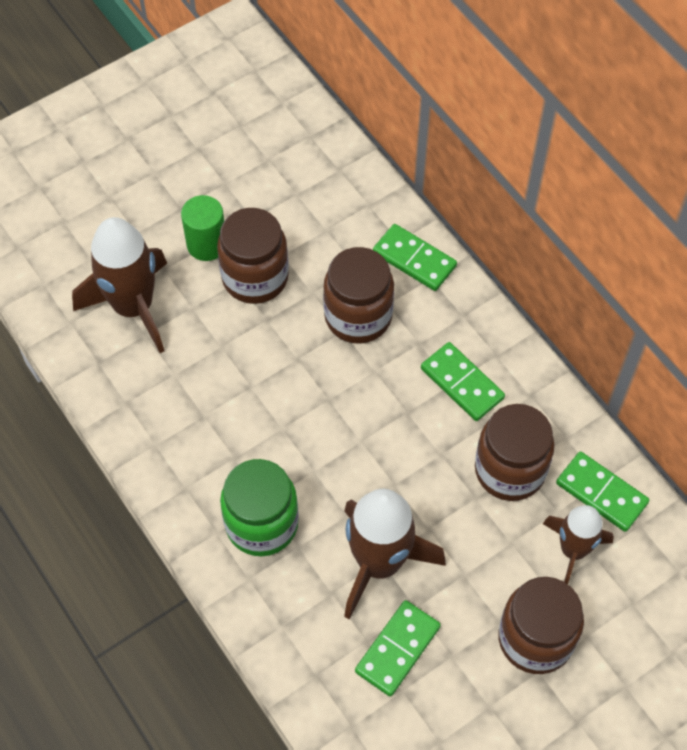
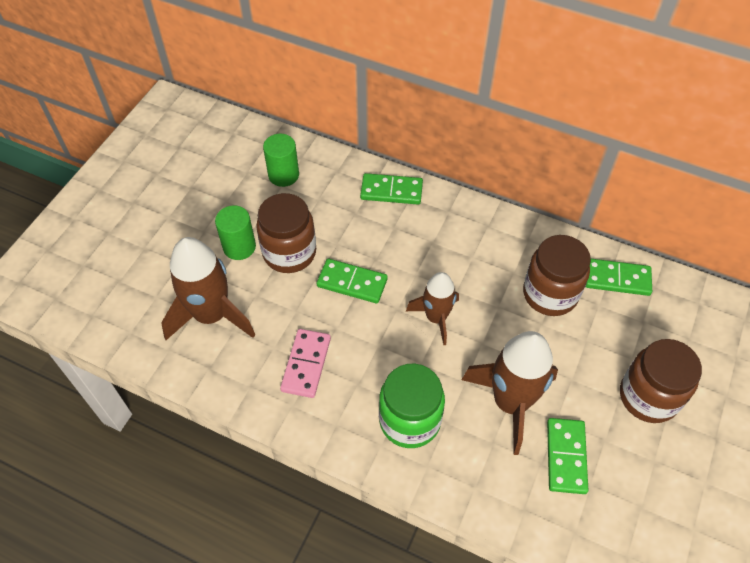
camera: 30 degrees left, 5 degrees down
(195, 409) = (306, 364): none -> pink domino
(306, 182) = (283, 175): none -> green cylinder
(358, 316) = (379, 244): brown jar -> none
(462, 383) = (479, 254): green domino -> green domino (352, 283)
(573, 550) = (627, 324): brown rocket -> brown rocket (436, 318)

